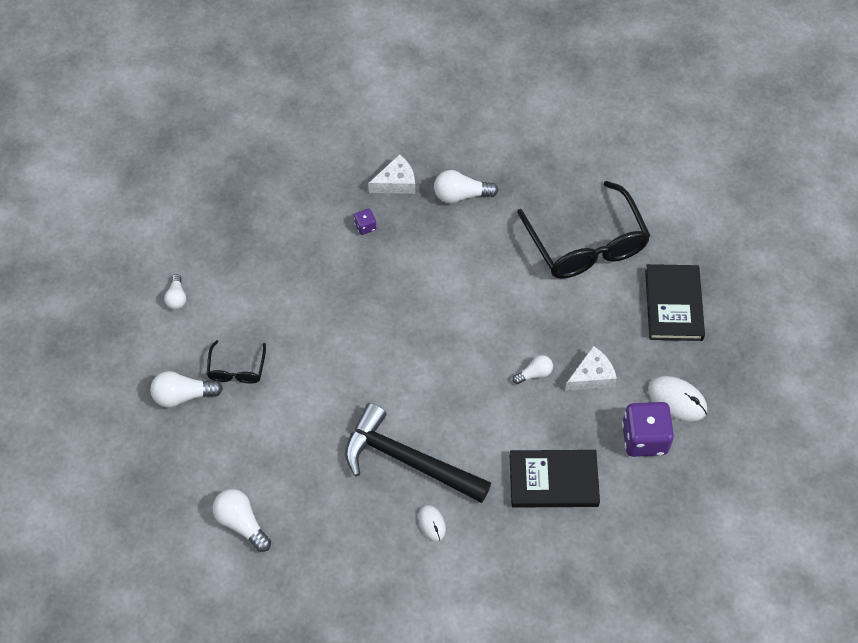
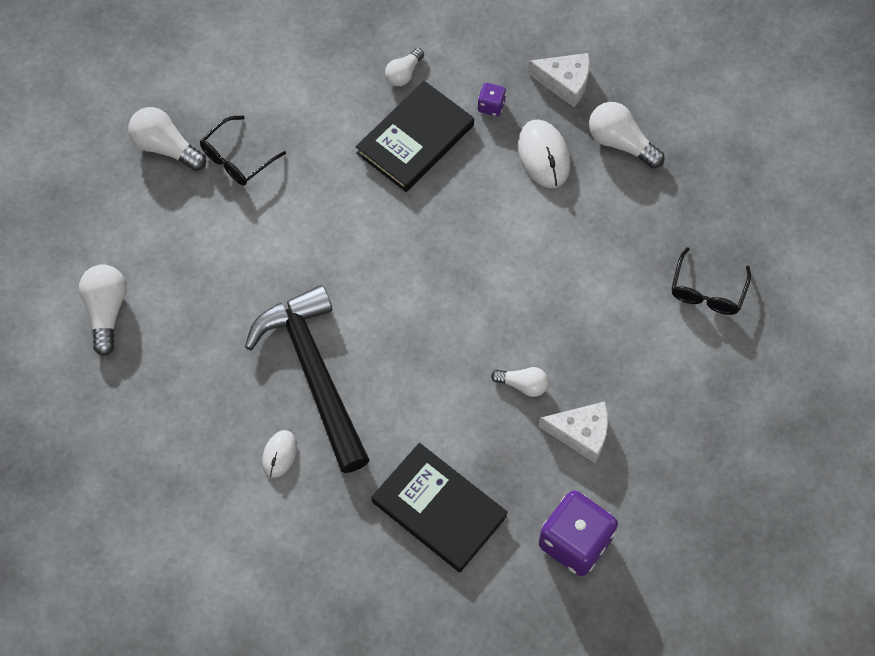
camera: 40 degrees right, 5 degrees up
(177, 297) = (246, 47): white light bulb -> white light bulb (404, 74)
(586, 245) = (707, 291): black glasses -> black glasses, size x0.48
(673, 305) = (743, 426): black book -> black book (415, 139)
(677, 400) = (649, 529): white mouse -> white mouse (543, 155)

